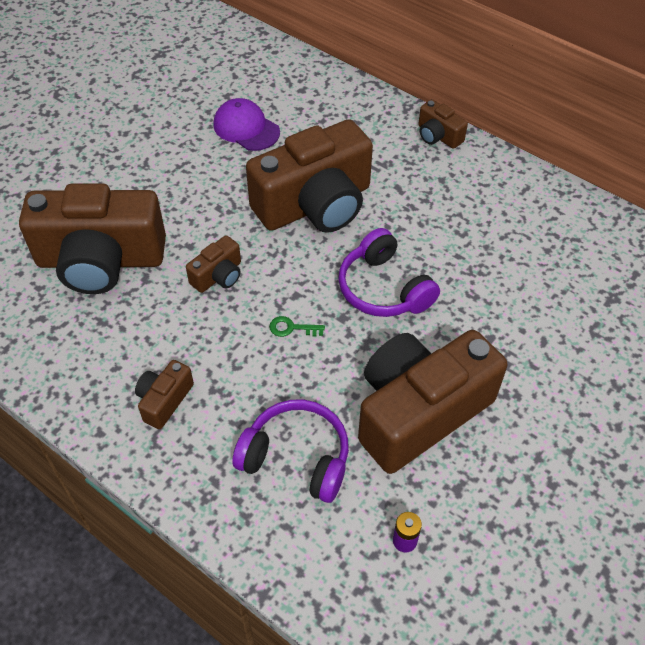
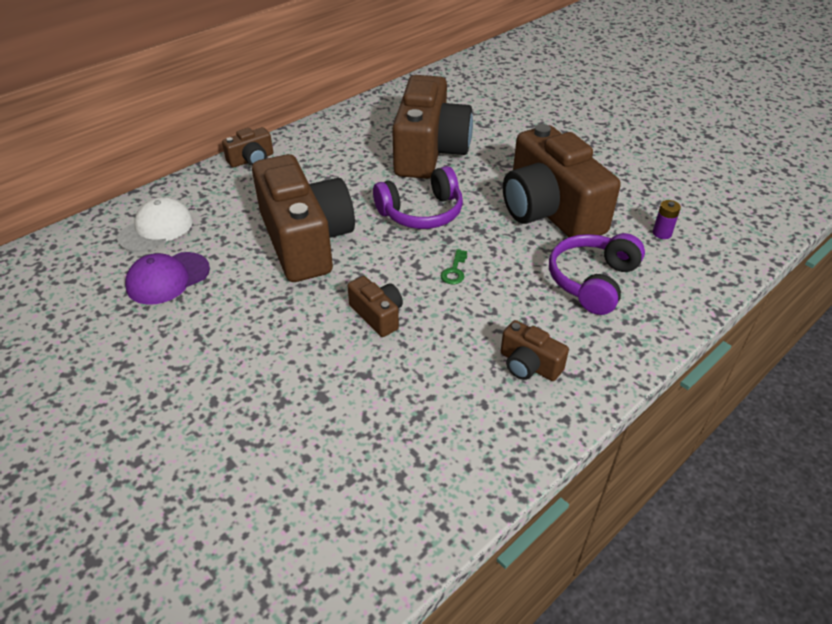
camera: 80 degrees left, 10 degrees down
(101, 260) = (325, 414): brown camera -> brown camera (429, 151)
(310, 102) = (156, 229): none -> white cap

